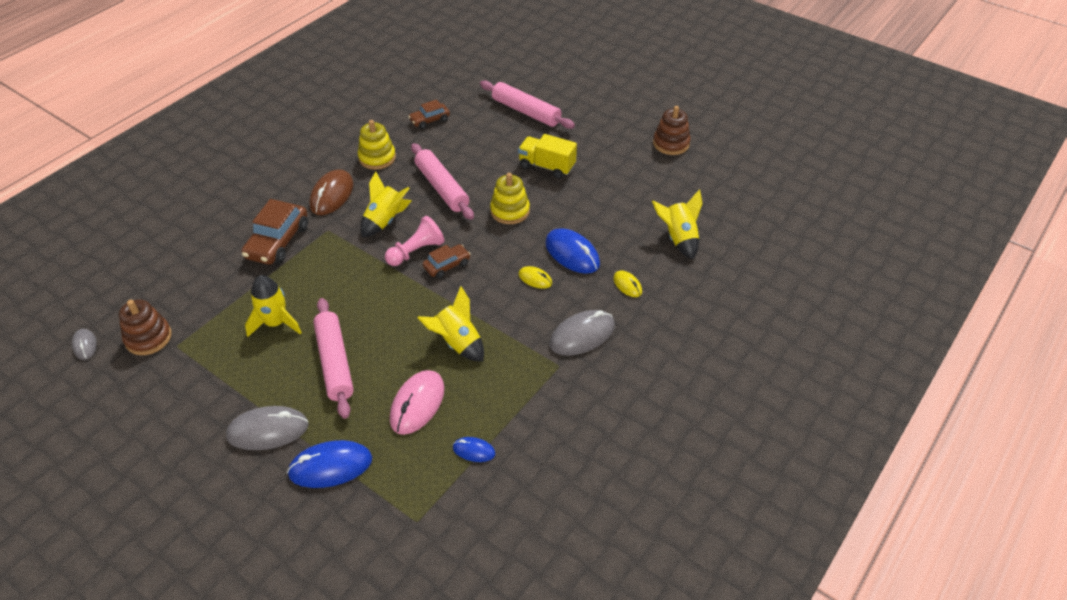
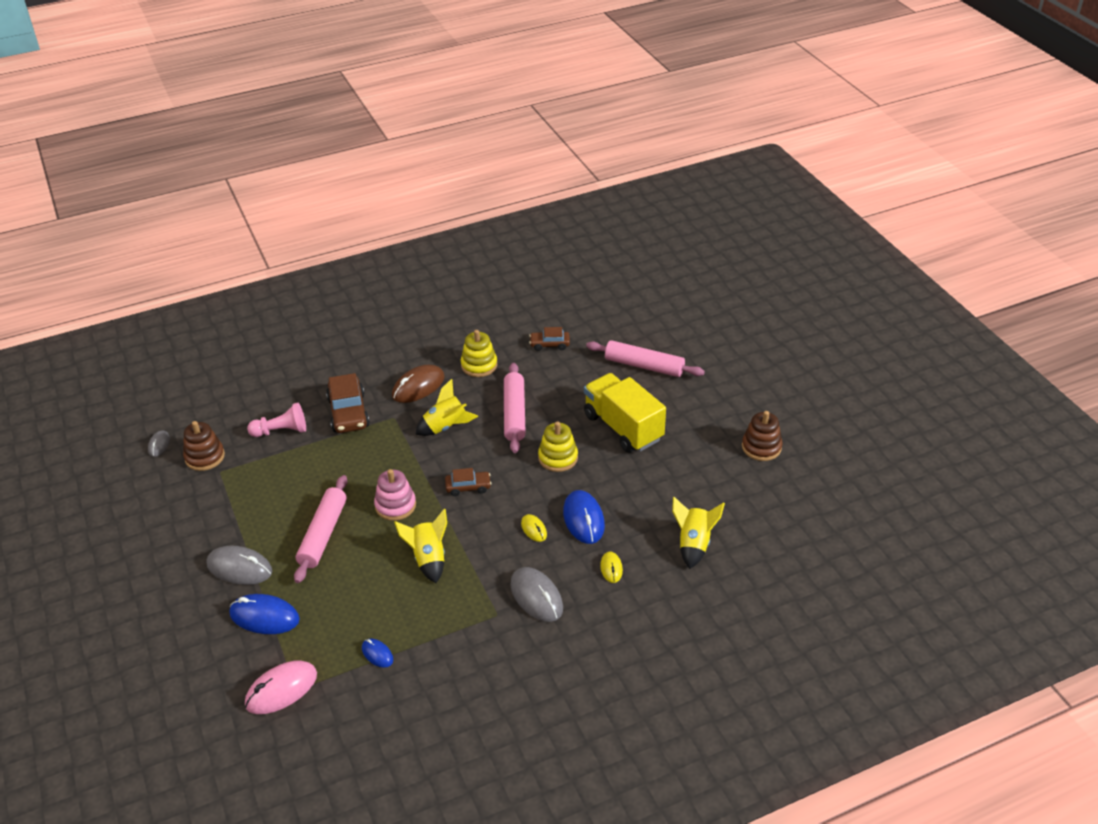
camera: 30 degrees right, 5 degrees down
(276, 323) = (301, 483): yellow rocket -> none
(277, 242) = (348, 413): brown car -> brown car turned 60 degrees counterclockwise
(389, 308) = (395, 505): none -> pink stacking toy
(416, 251) = (451, 464): pink pawn -> pink pawn (281, 431)
(417, 404) = (361, 596): pink mouse -> pink mouse (281, 689)
(526, 111) = (644, 366): pink rolling pin -> pink rolling pin turned 45 degrees counterclockwise
(547, 166) = (623, 427): yellow truck -> yellow truck, size x1.54
(582, 335) = (536, 596): grey mouse -> grey mouse turned 60 degrees clockwise

